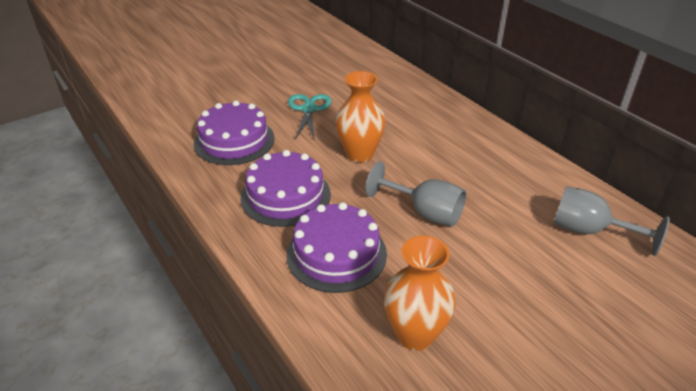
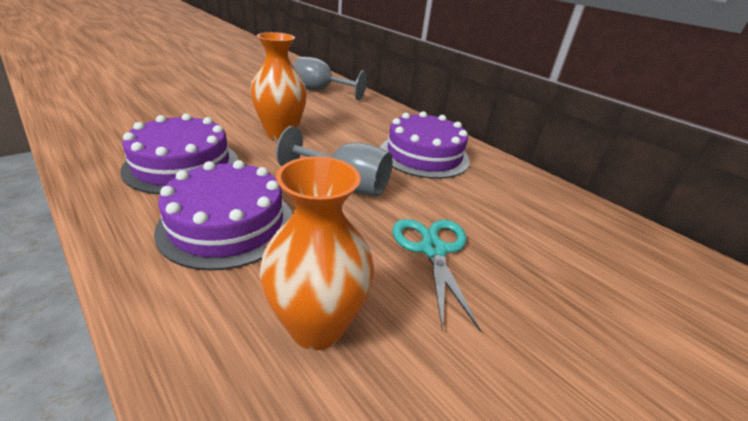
camera: 10 degrees left, 5 degrees down
(234, 141) = (142, 117): purple cake -> purple cake (424, 155)
(308, 109) = (236, 99): turquoise scissors -> turquoise scissors (432, 249)
(589, 231) = (526, 204): grey goblet -> grey goblet (321, 91)

